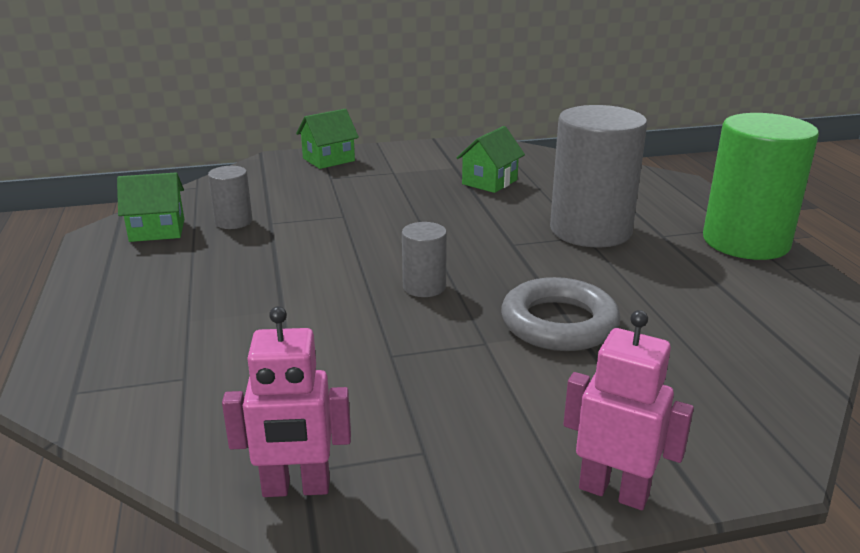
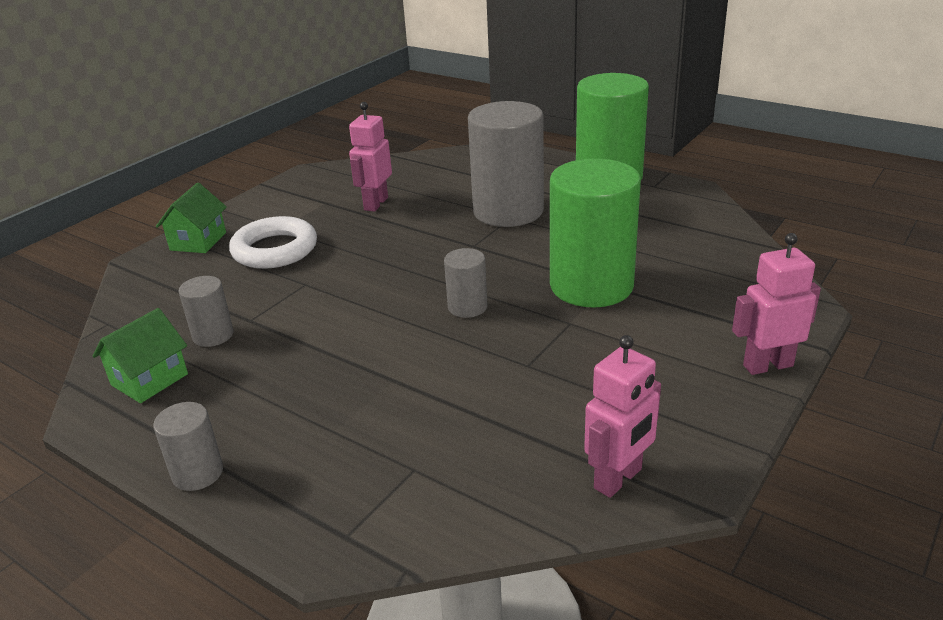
camera: 40 degrees left, 5 degrees up
(80, 299) = (197, 473): none -> grey cylinder
(364, 185) = (275, 250): none -> white ring
(489, 182) = (375, 204): green house -> pink robot
(559, 323) = (591, 286): grey ring -> green cylinder

